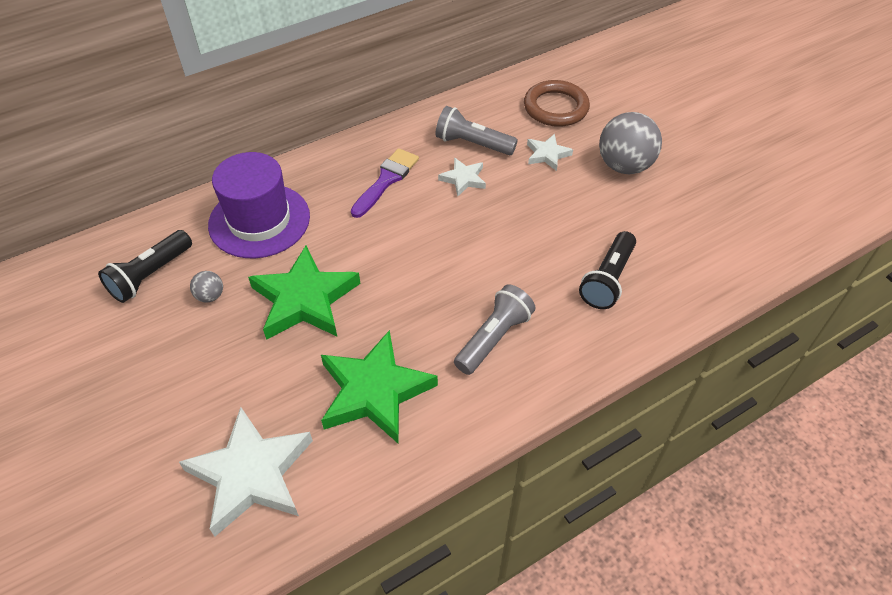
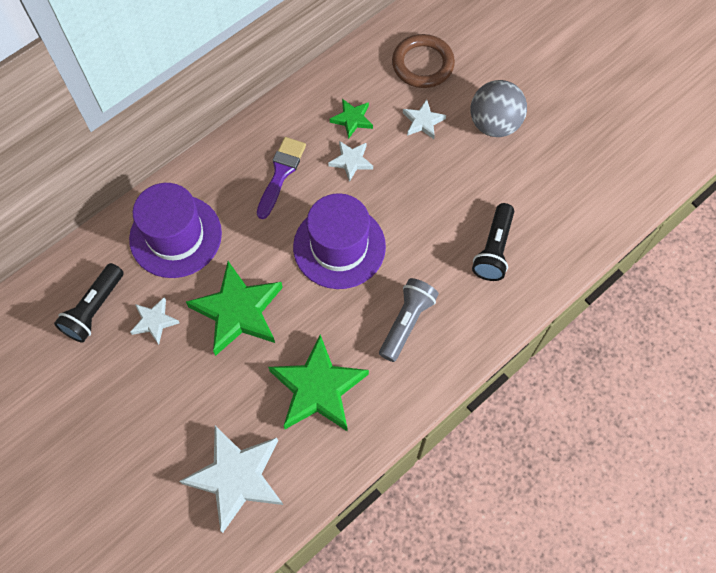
camera: 10 degrees left, 15 degrees up
(210, 296) = (154, 321): grey ball -> white star
(433, 253) = (339, 246): none -> purple hat
(472, 144) = (352, 119): grey flashlight -> green star

